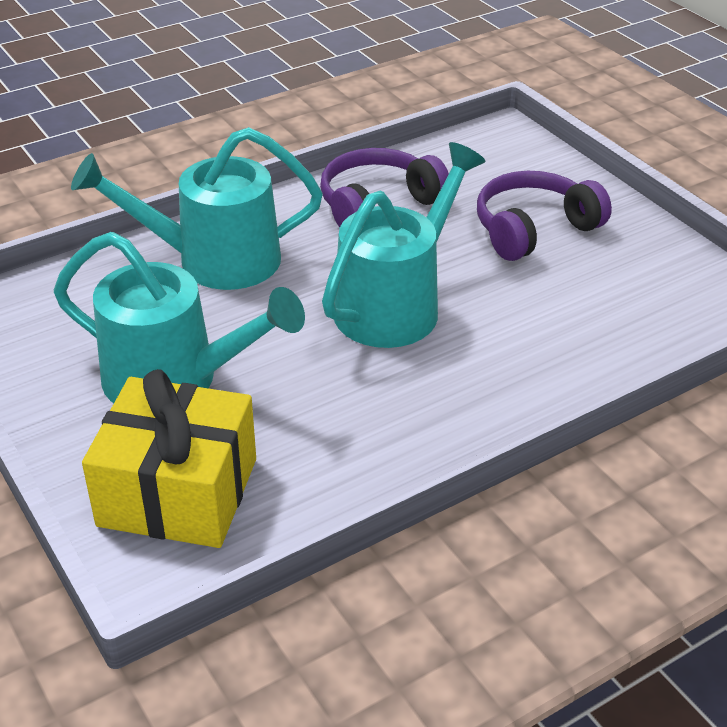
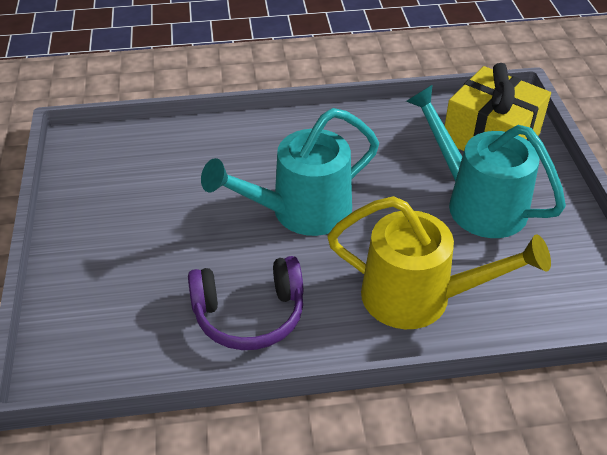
camera: 155 degrees left, 5 degrees up
(212, 261) = (420, 297): turquoise watering can -> yellow watering can
(534, 229) = (148, 243): purple headphones -> none

